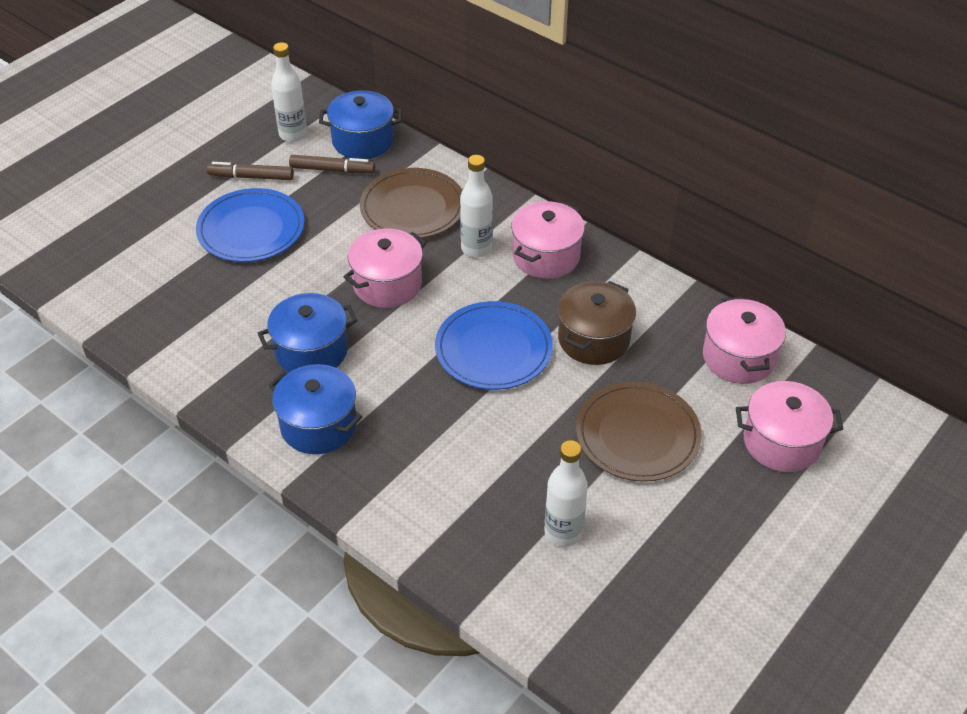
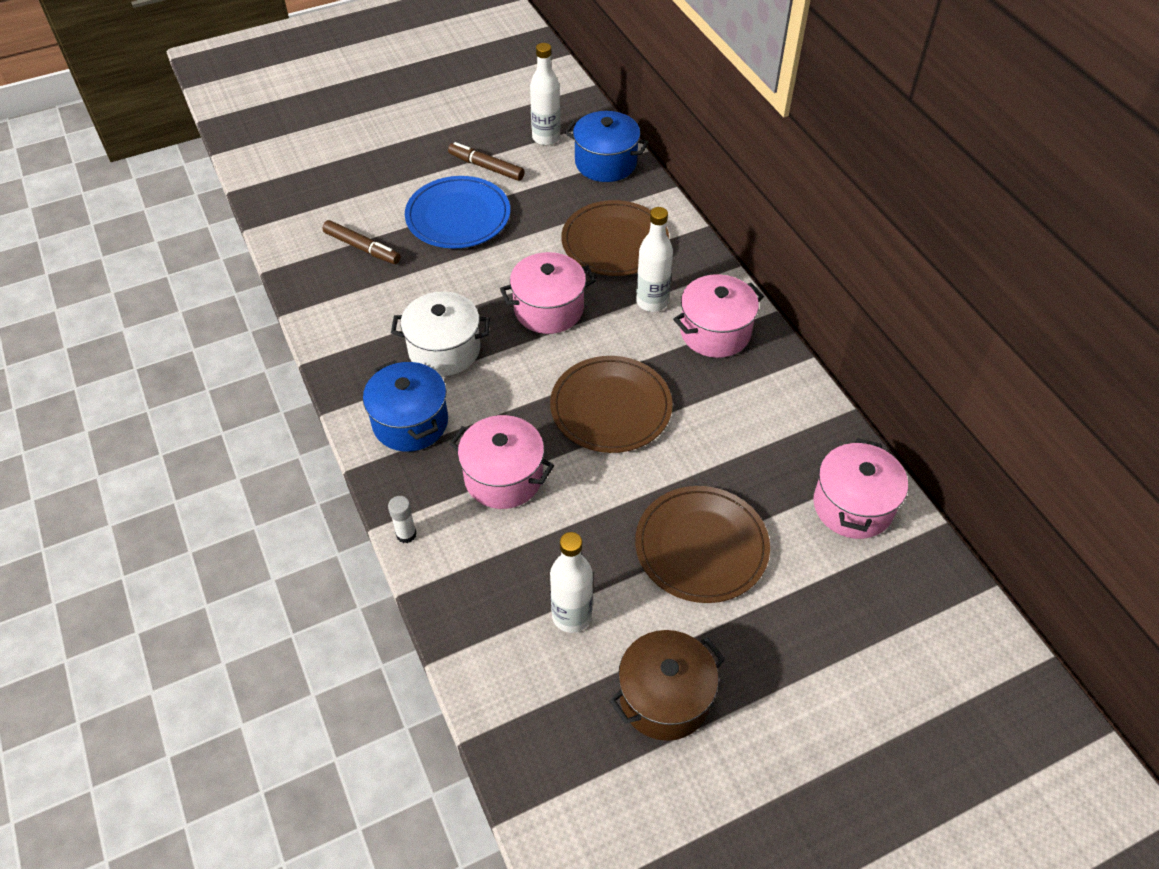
camera: 25 degrees right, 5 degrees up
(311, 351) = (444, 350): blue pot -> white pot
(332, 170) = (562, 182): brown marker -> brown marker (362, 248)
(375, 522) = (406, 534): none -> white glue stick
(493, 349) = (611, 407): blue plate -> brown plate
(593, 339) = (714, 432): brown pot -> brown pot (664, 698)
(781, 442) = (847, 613): pink pot -> pink pot (503, 477)

